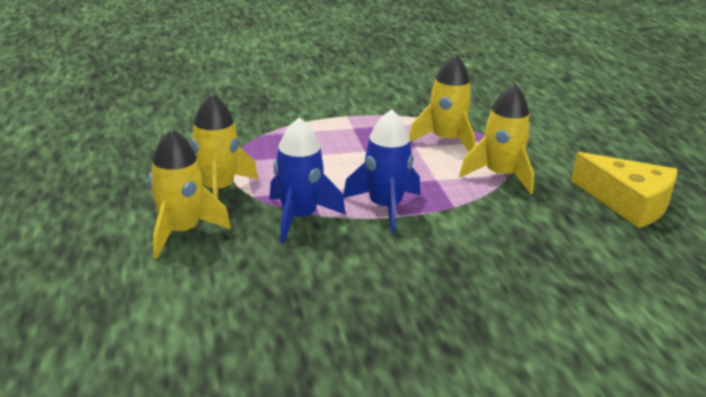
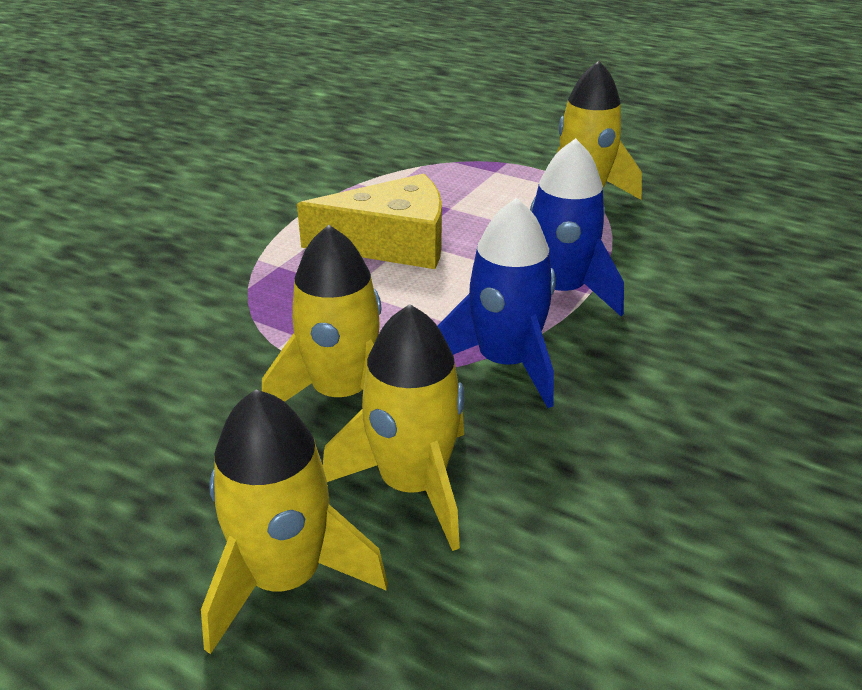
camera: 45 degrees left, 5 degrees up
(446, 141) = (466, 185): yellow rocket -> yellow rocket (285, 578)
(628, 203) = (717, 166): yellow cheese -> yellow cheese (392, 243)

